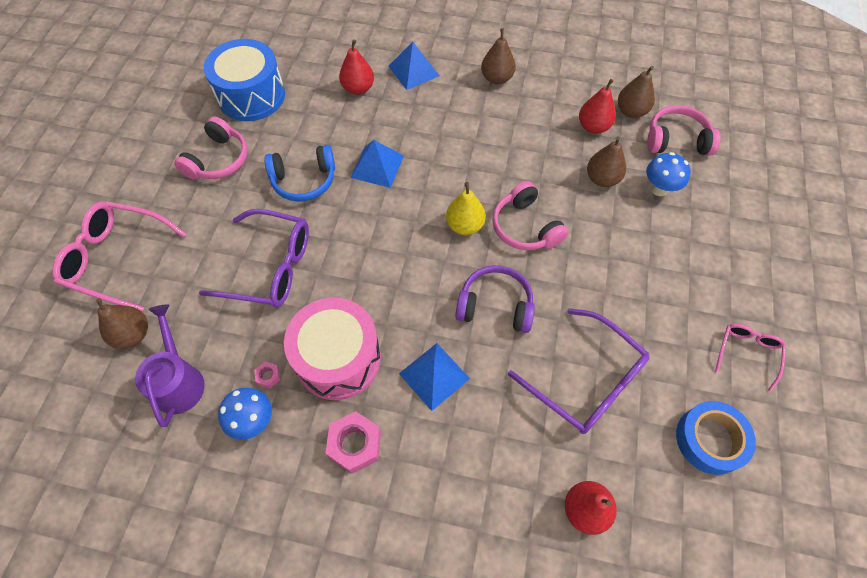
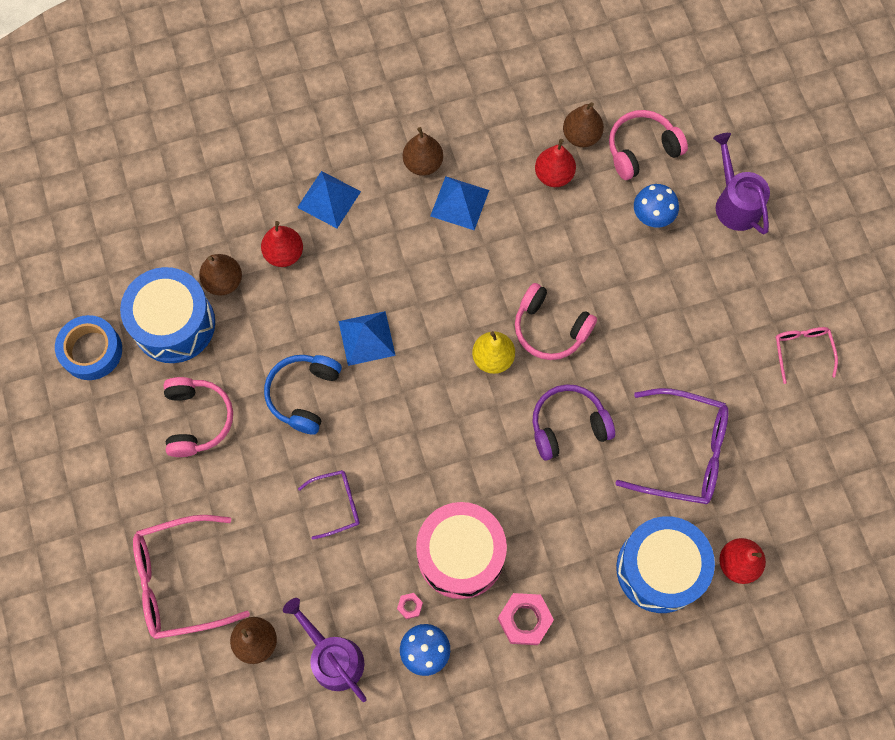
camera: 30 degrees left, 10 degrees up
(270, 267) = (337, 504): purple glasses -> purple glasses, size x0.54
(304, 180) = (303, 394): blue headphones -> blue headphones turned 150 degrees clockwise
(434, 376) = (554, 522): blue pyramid -> blue pyramid (459, 203)
(505, 471) = (659, 569): none -> blue drum
(602, 179) = (593, 234): brown pear -> brown pear (223, 281)
(710, 440) = (806, 448): blue tape -> blue tape (91, 351)
(739, 211) = (735, 203): none -> purple watering can

